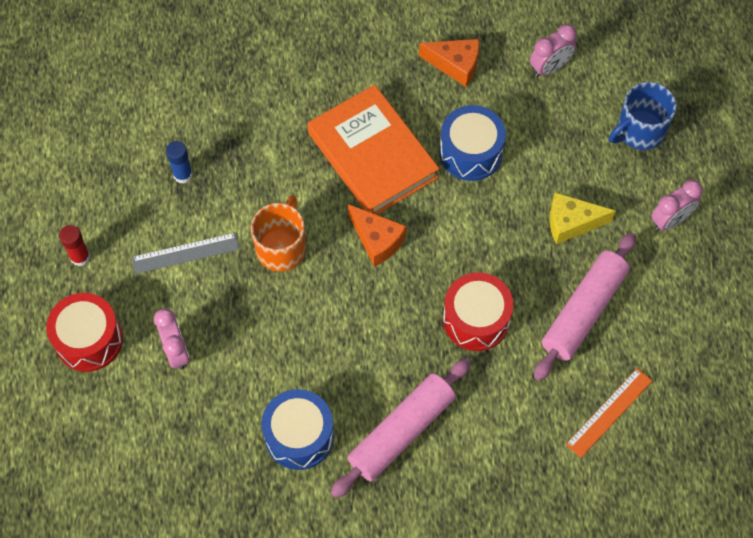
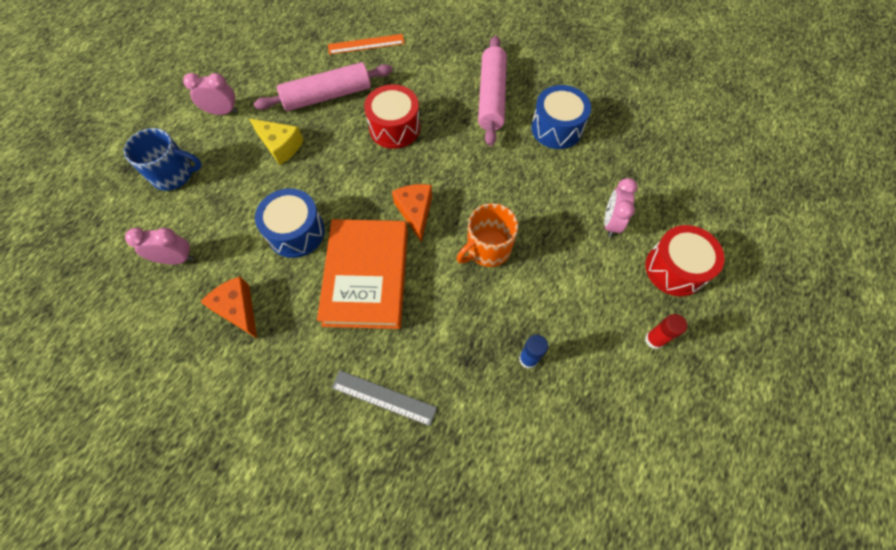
camera: 145 degrees left, 0 degrees up
(185, 253) = (564, 289): grey ruler -> grey ruler (384, 397)
(401, 432) = (491, 97): pink rolling pin -> pink rolling pin turned 75 degrees counterclockwise

